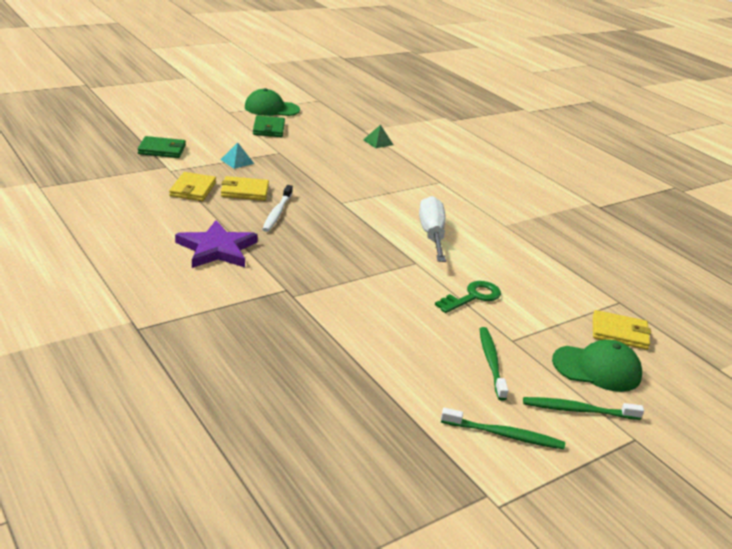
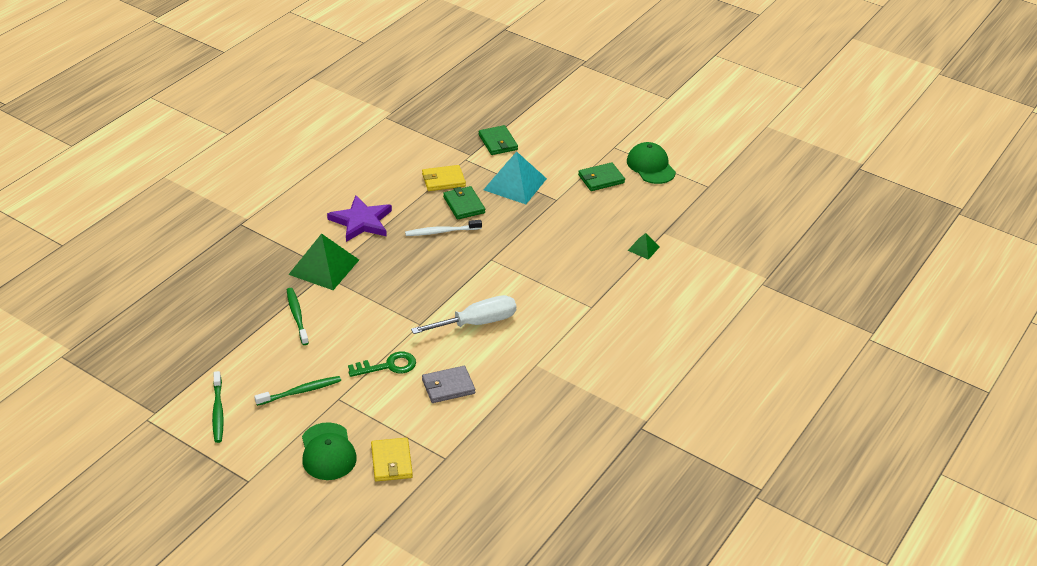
camera: 70 degrees right, 10 degrees up
(237, 161) = (515, 184): turquoise pyramid -> turquoise pyramid, size x2.09
(244, 191) = (464, 205): yellow wallet -> green wallet
(278, 292) = (324, 267): none -> green pyramid
(473, 297) = (388, 366): green key -> green key turned 45 degrees counterclockwise
(518, 273) = (448, 386): none -> grey wallet
(577, 410) = (266, 446): green toothbrush -> green toothbrush (297, 316)

